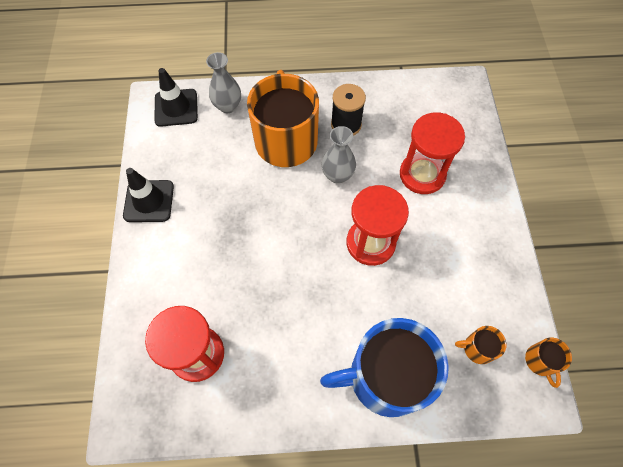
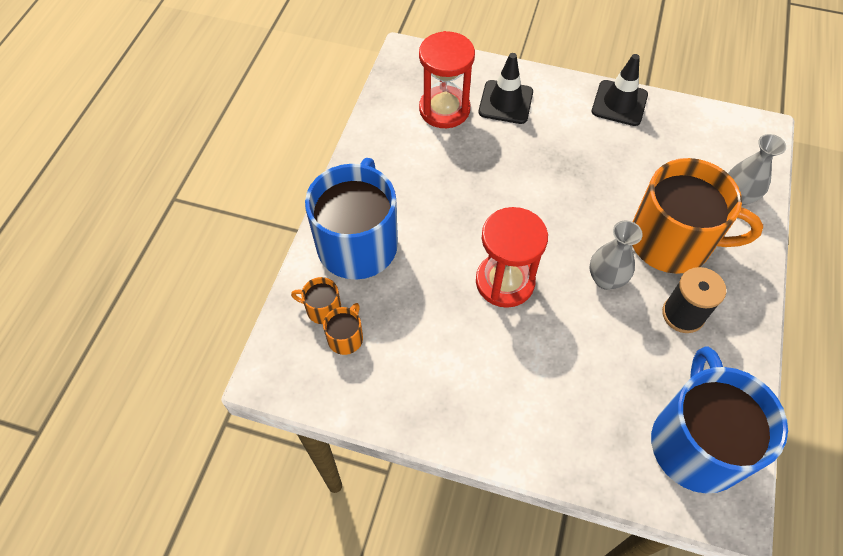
camera: 110 degrees right, 5 degrees down
(176, 108) = (744, 147): black traffic cone -> black traffic cone (505, 102)
(422, 174) = (581, 375): red hourglass -> none
(434, 105) = (696, 443): none -> blue mug
(540, 361) = (304, 395): orange mug -> orange mug (322, 309)

